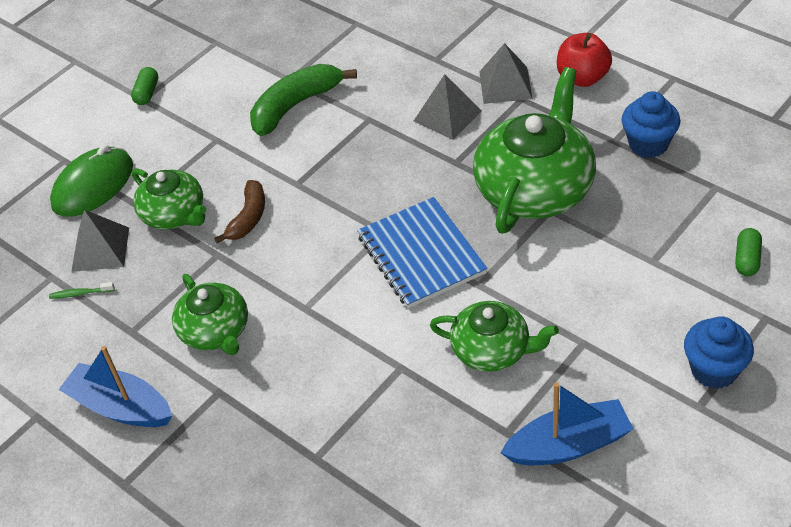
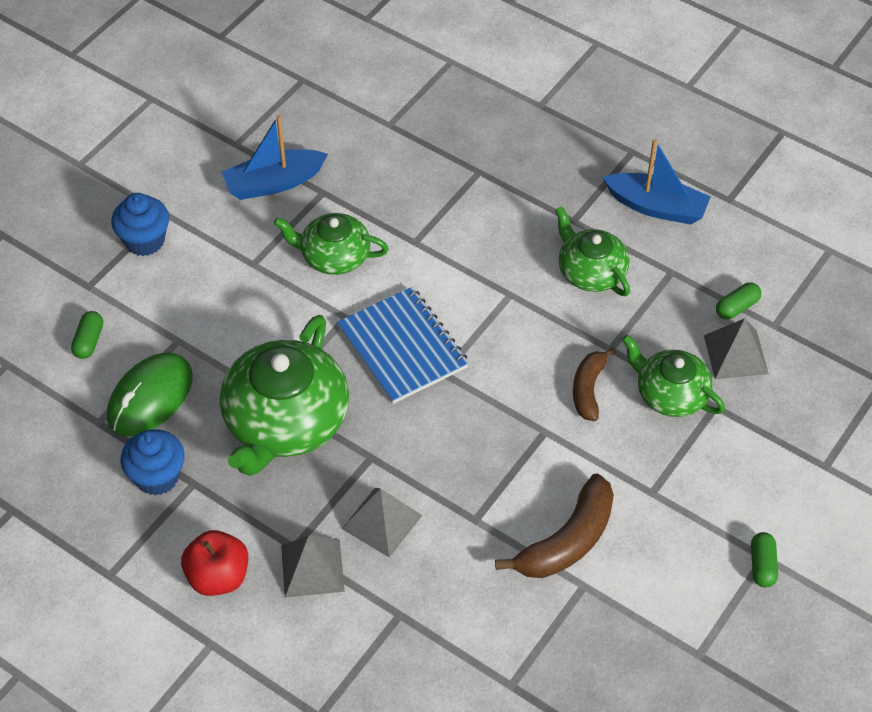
camera: 170 degrees right, 5 degrees up
(80, 293) = (737, 307): green toothbrush -> green capsule
(93, 186) = (775, 430): green mouse -> green mouse (150, 397)
(295, 105) = (567, 541): green banana -> brown banana

